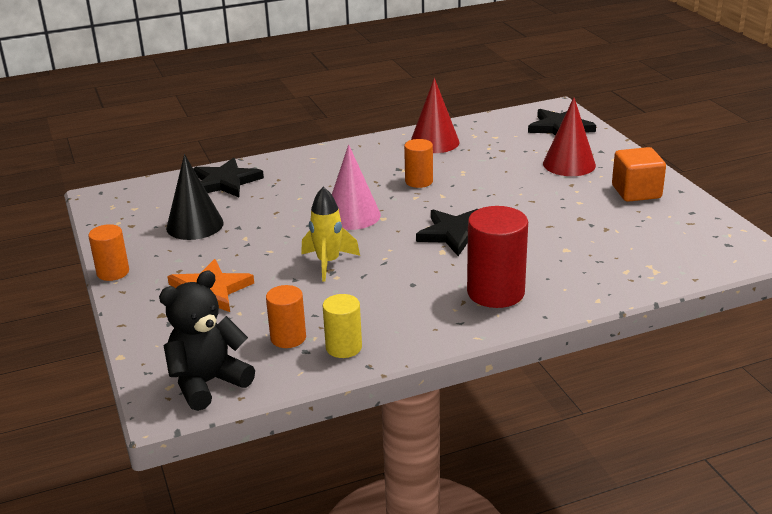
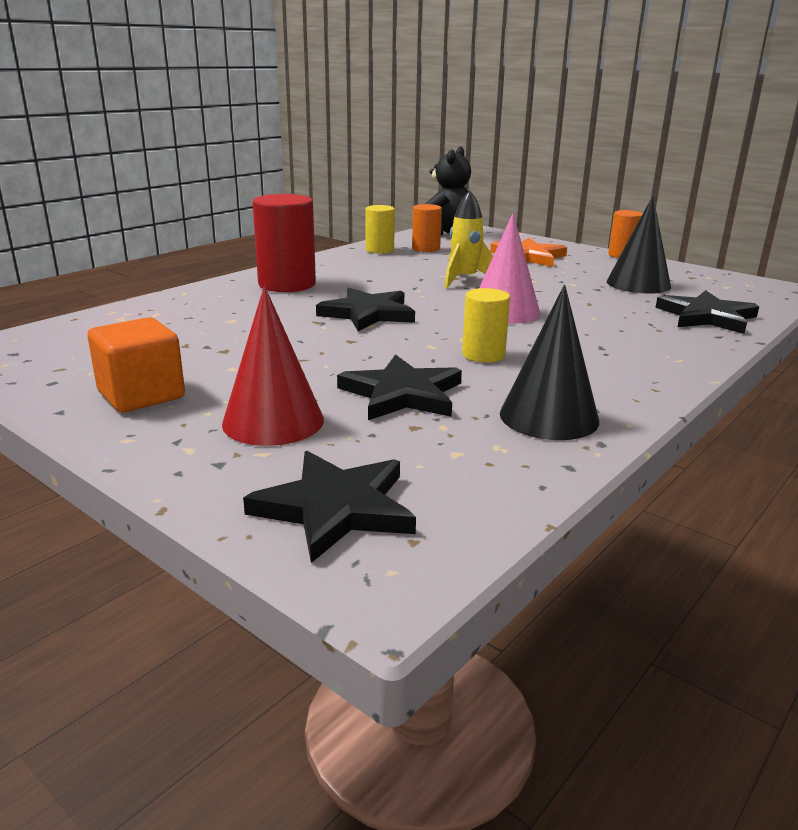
camera: 150 degrees right, 5 degrees down
(419, 181) = (483, 355): orange cylinder -> yellow cylinder
(434, 142) = (549, 417): red cone -> black cone
(493, 166) = (402, 394): none -> black star

